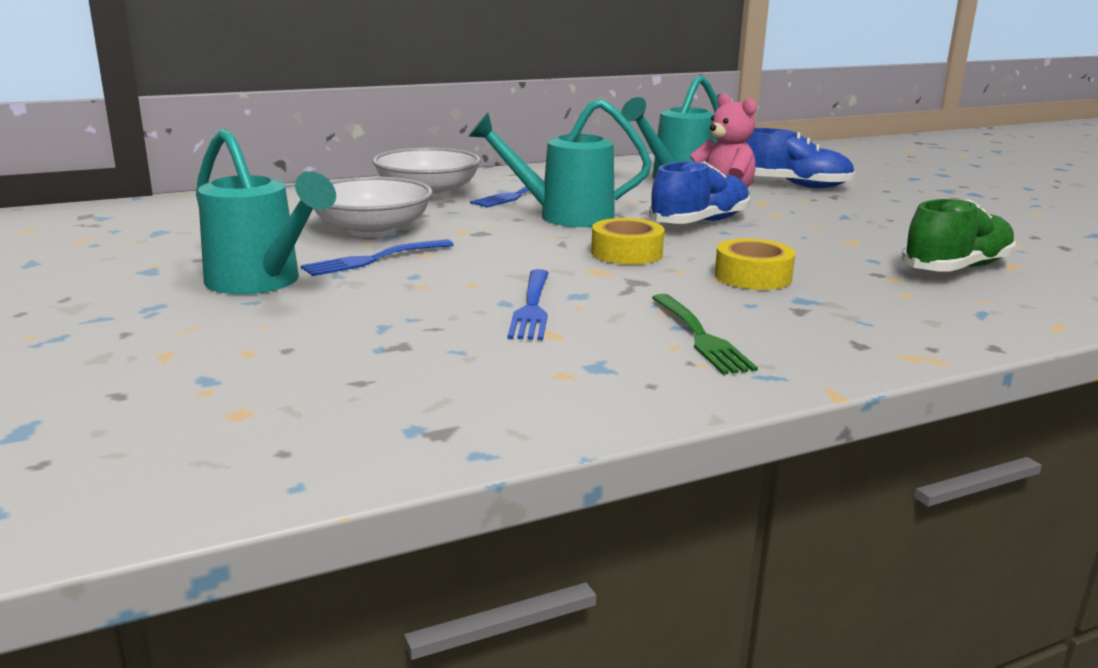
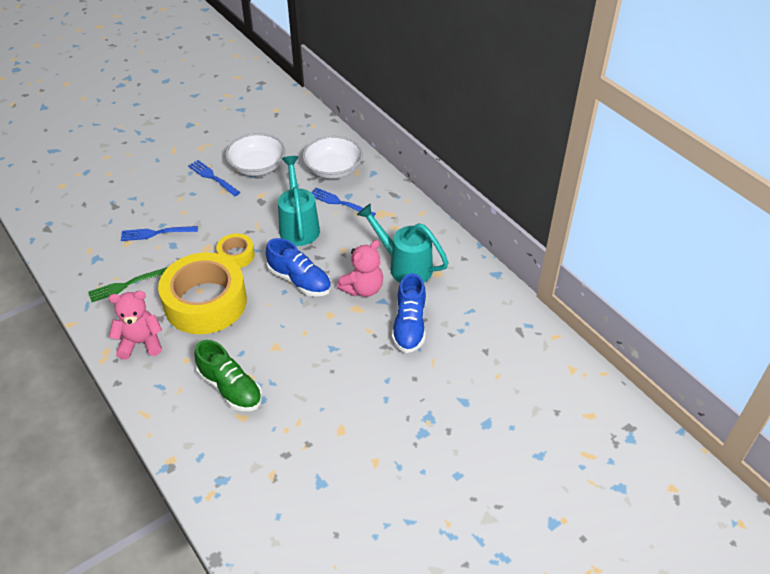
camera: 80 degrees right, 25 degrees up
(261, 282) = (178, 155): turquoise watering can -> none
(753, 276) = (205, 302): yellow tape -> yellow tape, size x2.14
(874, 325) = (141, 343): none -> pink teddy bear

